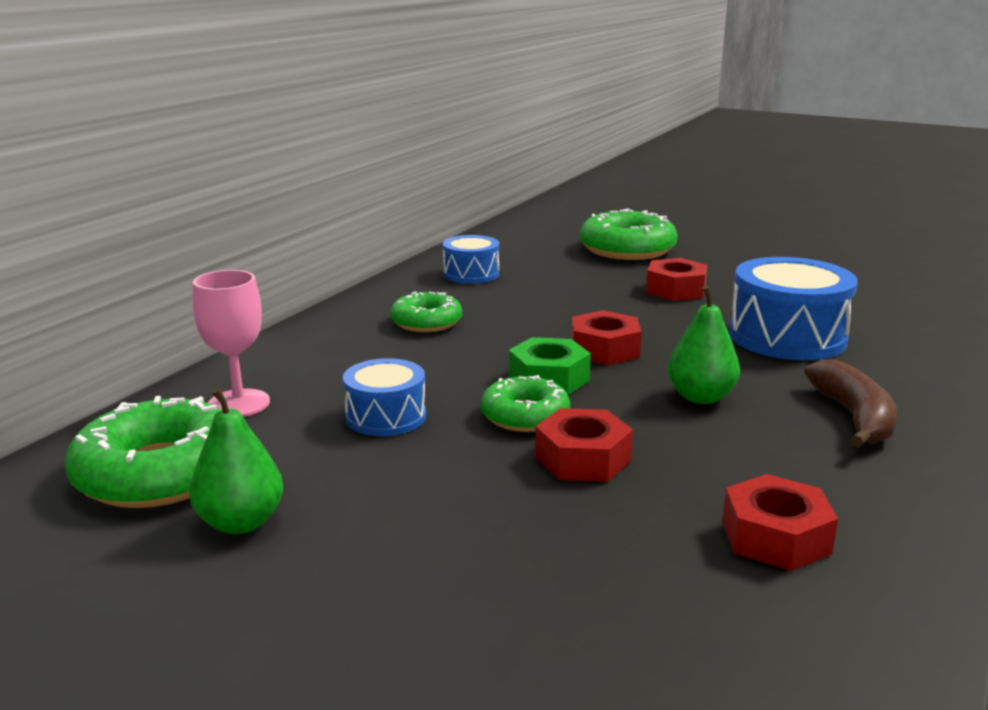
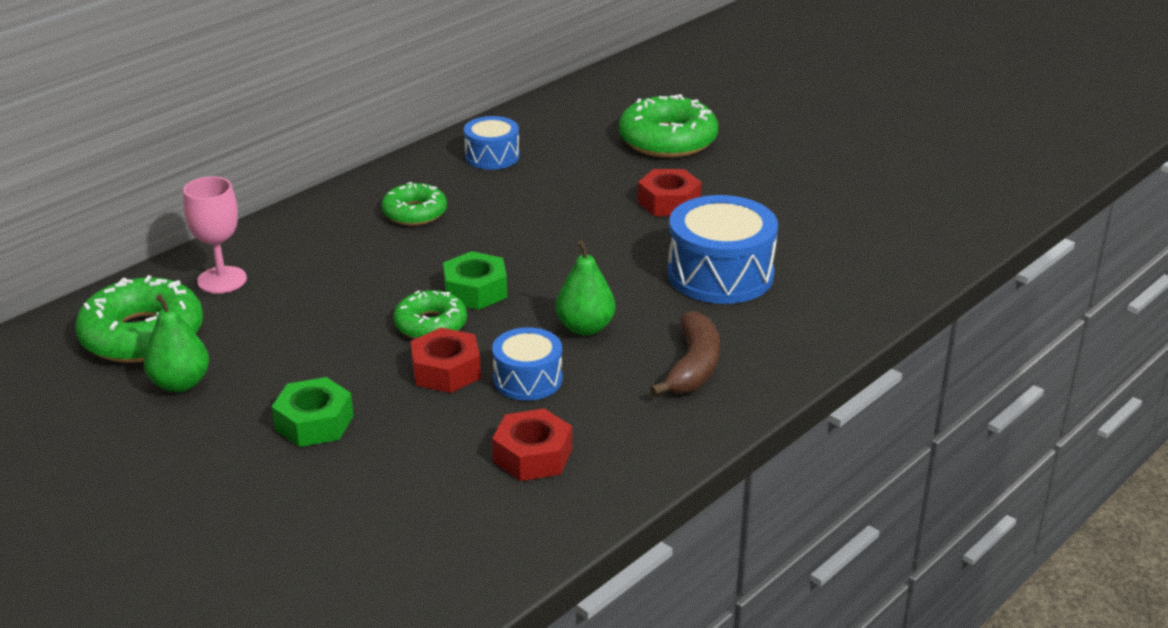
camera: 15 degrees right, 10 degrees up
(386, 417) = (324, 309): blue drum -> blue drum (528, 379)
(459, 543) = (314, 423): none -> green nut
(604, 349) = (546, 266): red nut -> none

